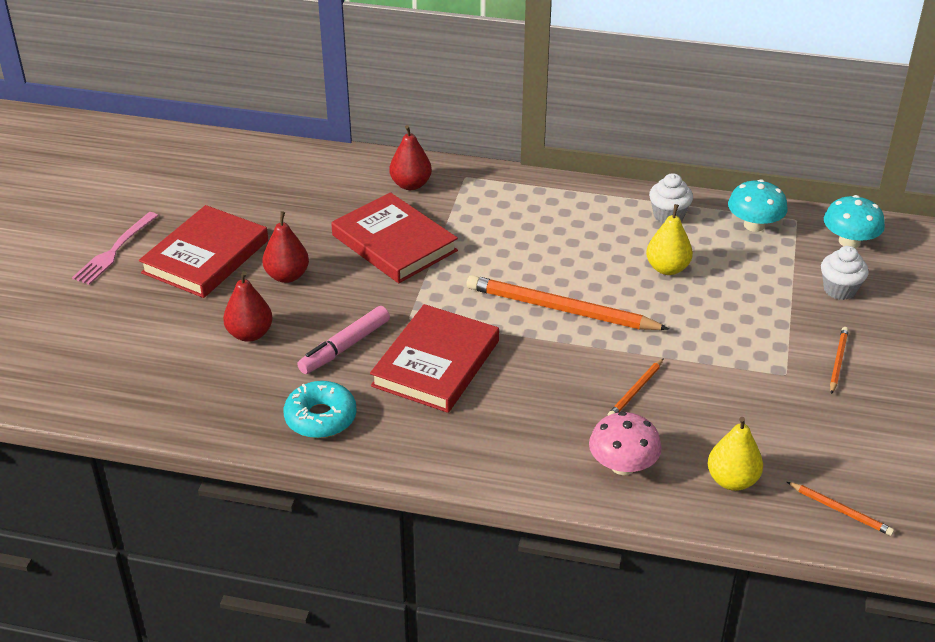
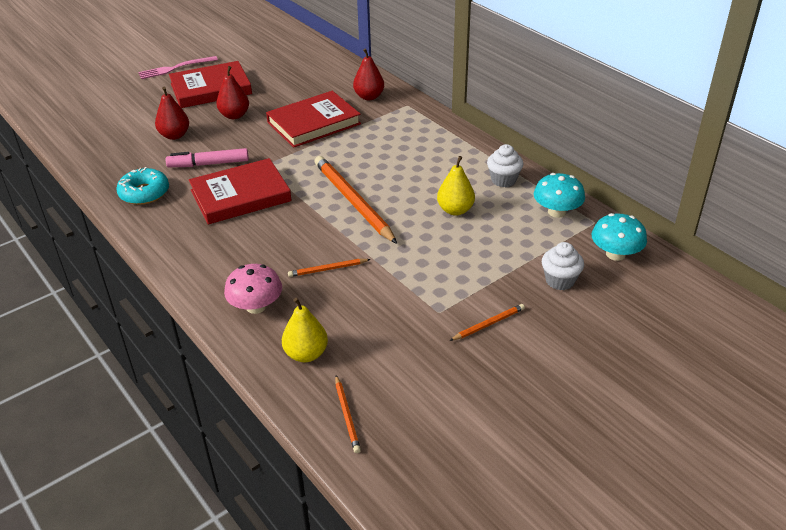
camera: 40 degrees right, 0 degrees up
(394, 243) = (314, 123): red book -> red book turned 60 degrees clockwise

